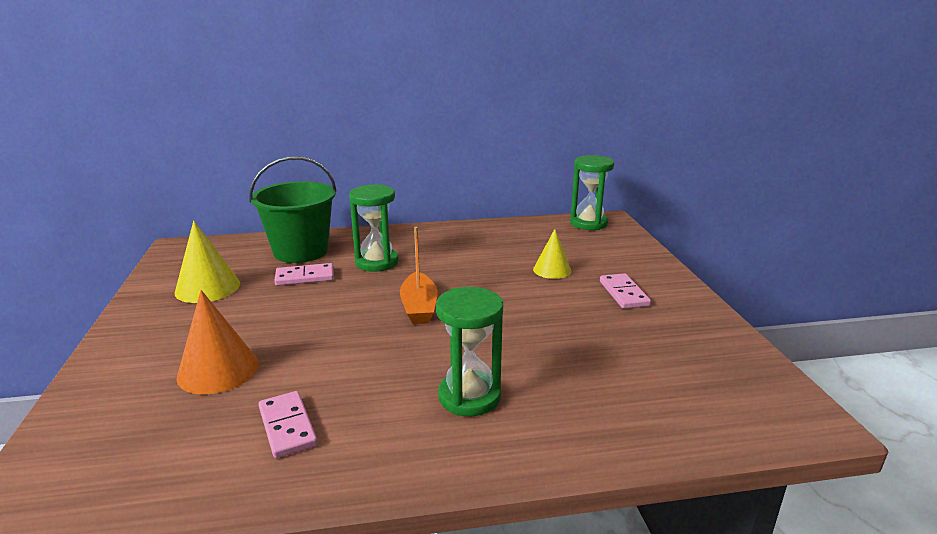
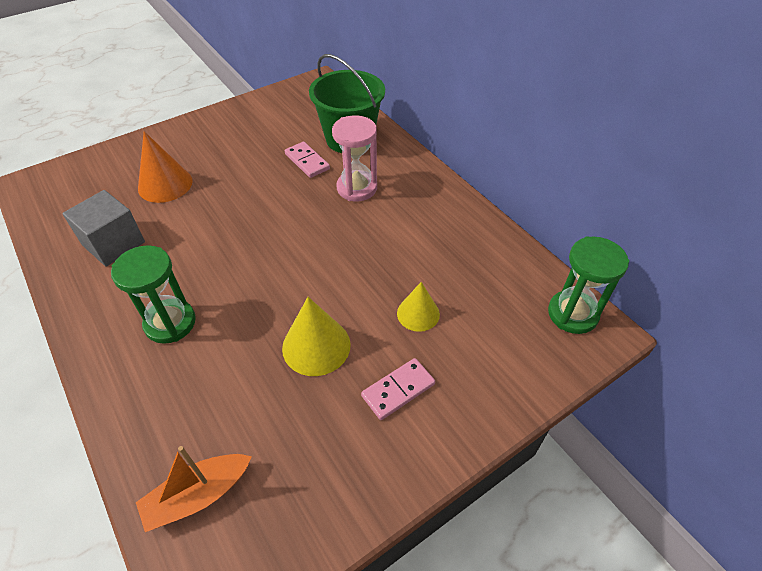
camera: 65 degrees right, 25 degrees up
(207, 288) = (265, 126): yellow cone -> yellow cone (316, 346)
(287, 427) = (114, 243): pink domino -> grey cube
(377, 262) = (357, 188): green hourglass -> pink hourglass
(419, 307) = (291, 245): orange boat -> orange boat (198, 495)

